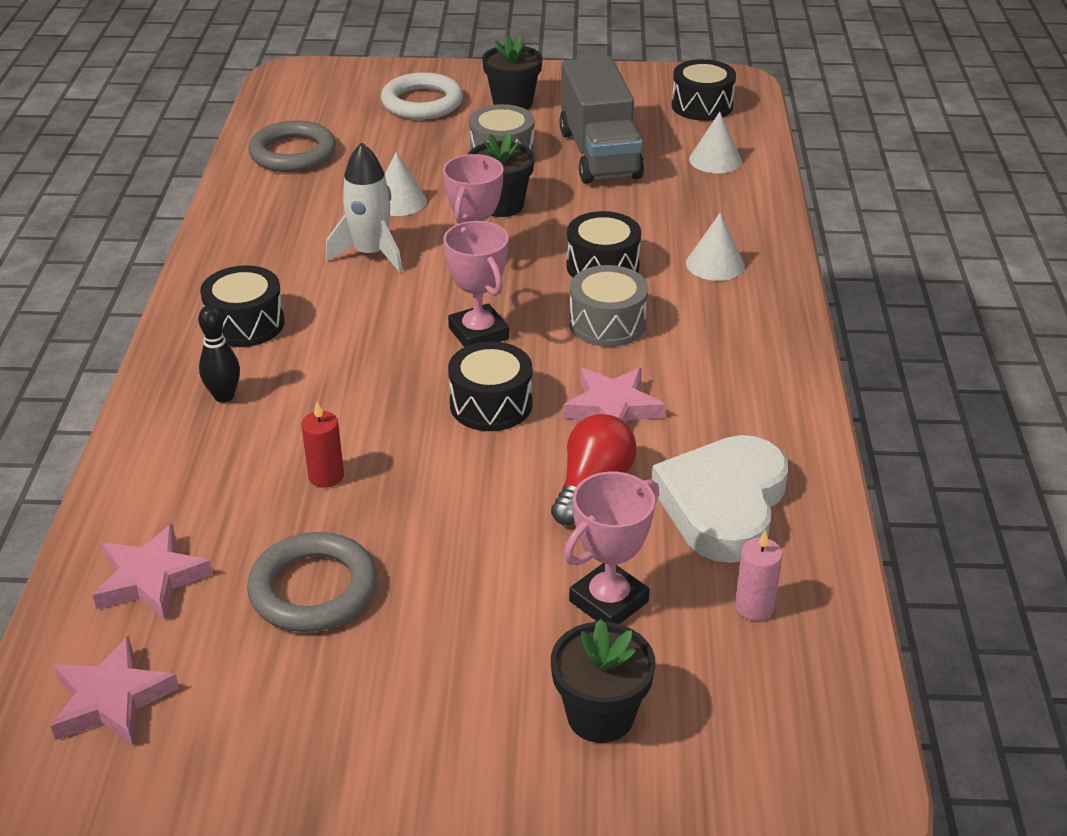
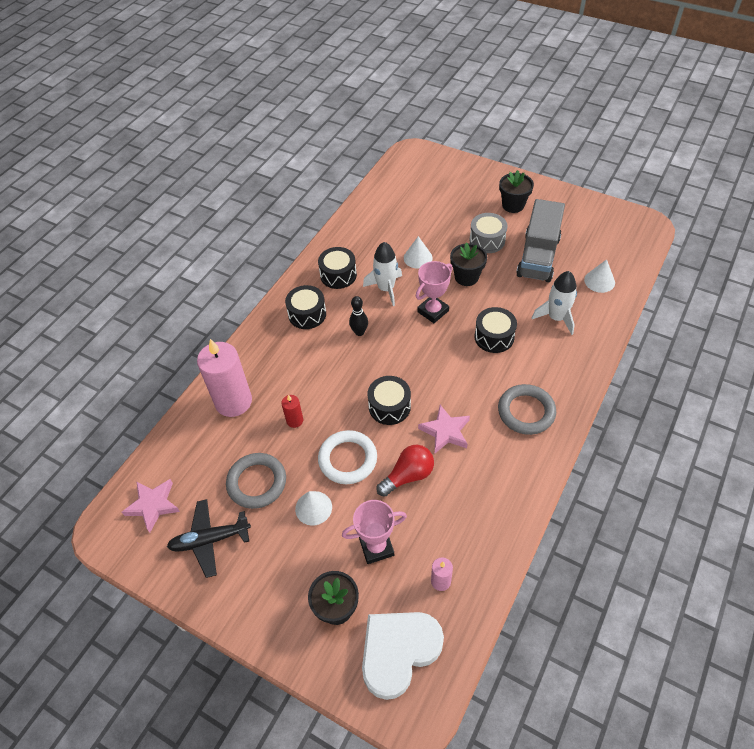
camera: 30 degrees right, 15 degrees up
(151, 579) = (197, 448): pink star -> none
(181, 487) = (233, 401): none -> pink candle
(224, 396) = (276, 355): black bowling pin -> black bowling pin (359, 332)
(275, 709) = (210, 540): none -> black plane
(293, 153) = (384, 208): grey ring -> grey ring (526, 412)
(422, 102) = (466, 191): white ring -> white ring (347, 459)
(478, 333) = (408, 359): pink trophy -> none
(607, 323) = (474, 376): grey drum -> none
(683, 218) = (556, 318): none -> white rocket
(702, 106) = (616, 238): black drum -> black drum (338, 275)
(715, 264) = (554, 356): white cone -> white cone (313, 508)
(723, 505) = (463, 514): white heart -> white heart (398, 651)

